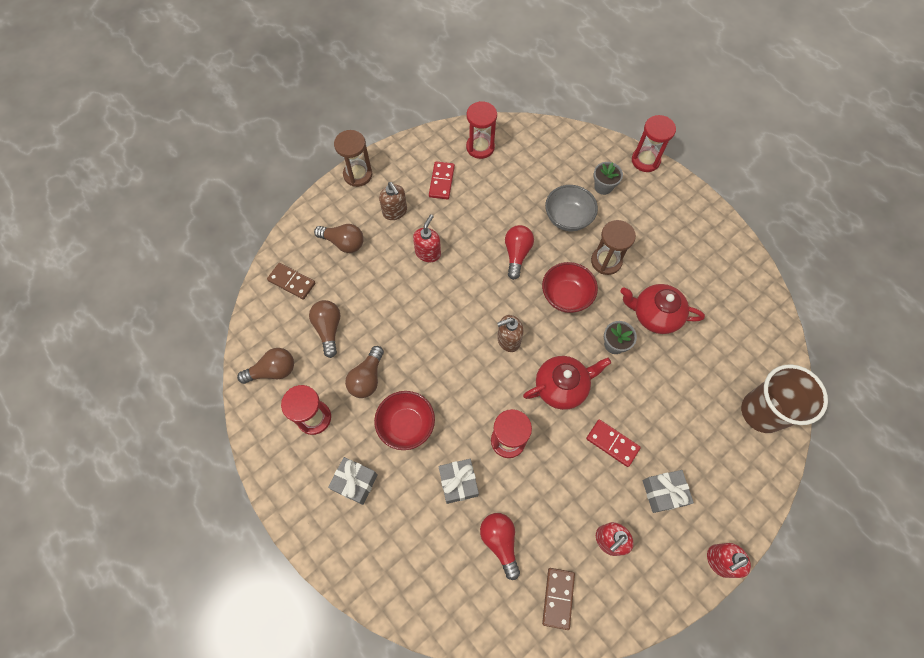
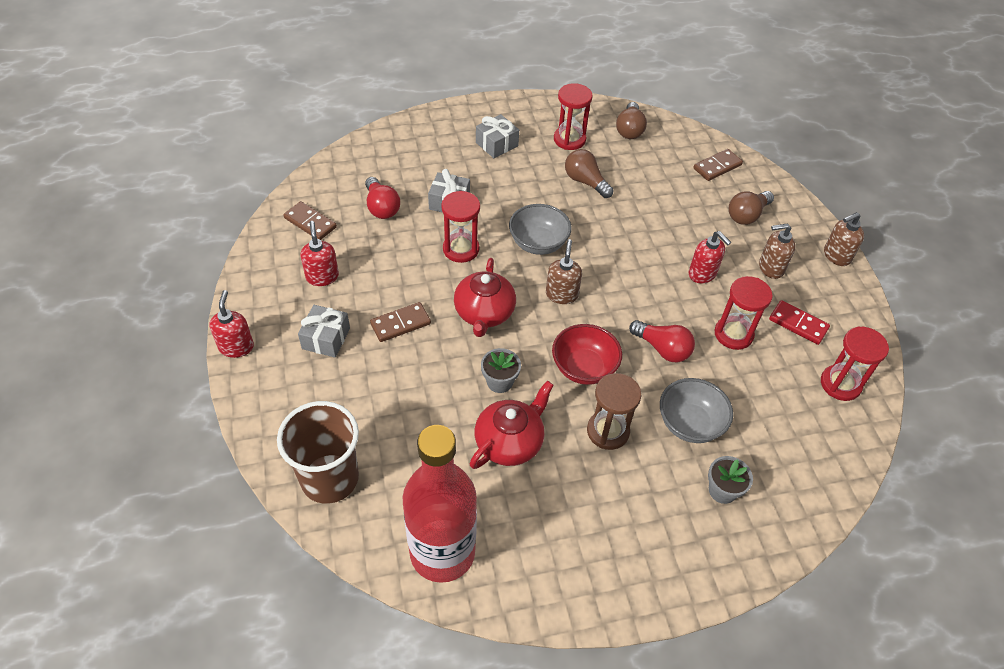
camera: 115 degrees right, 15 degrees down
(328, 329) = (651, 174): brown light bulb -> none
(358, 175) = (836, 256): brown hourglass -> brown soap dispenser
(406, 425) = (524, 190): red bowl -> none
(464, 382) = (538, 243): none -> grey bowl
(500, 542) = (381, 207): red light bulb -> red light bulb turned 60 degrees clockwise
(612, 443) = (400, 324): red domino -> brown domino
(645, 160) = (747, 572): red hourglass -> red hourglass (733, 334)
(753, 315) = (442, 552): none -> red bottle

